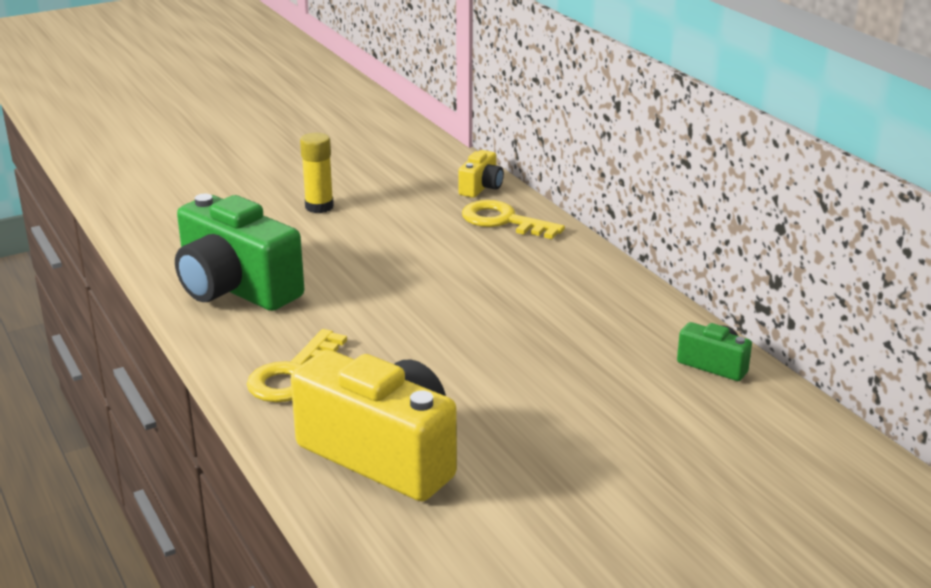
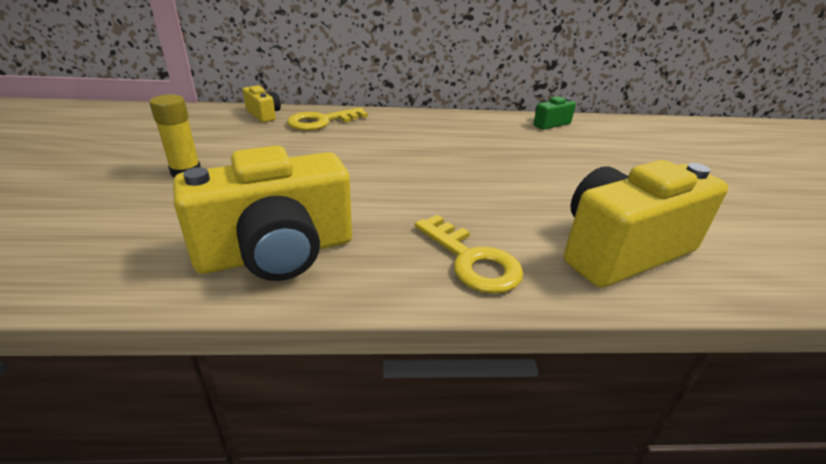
camera: 65 degrees left, 5 degrees up
(235, 288) = (277, 252): green camera -> yellow camera

